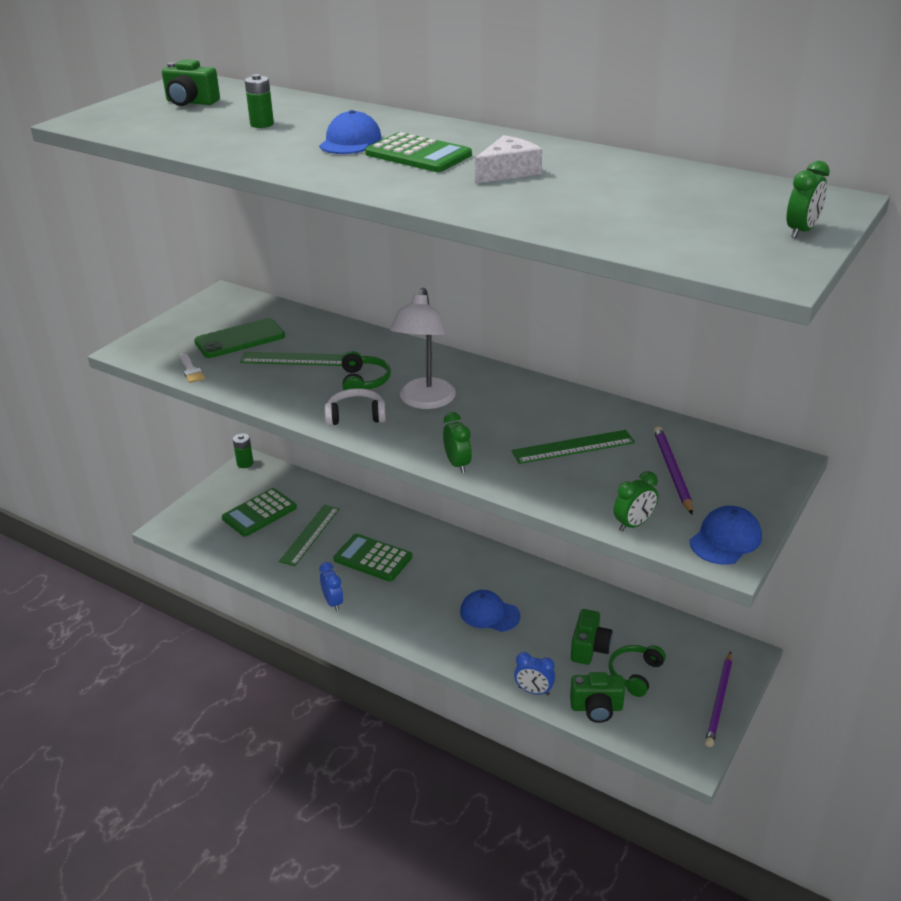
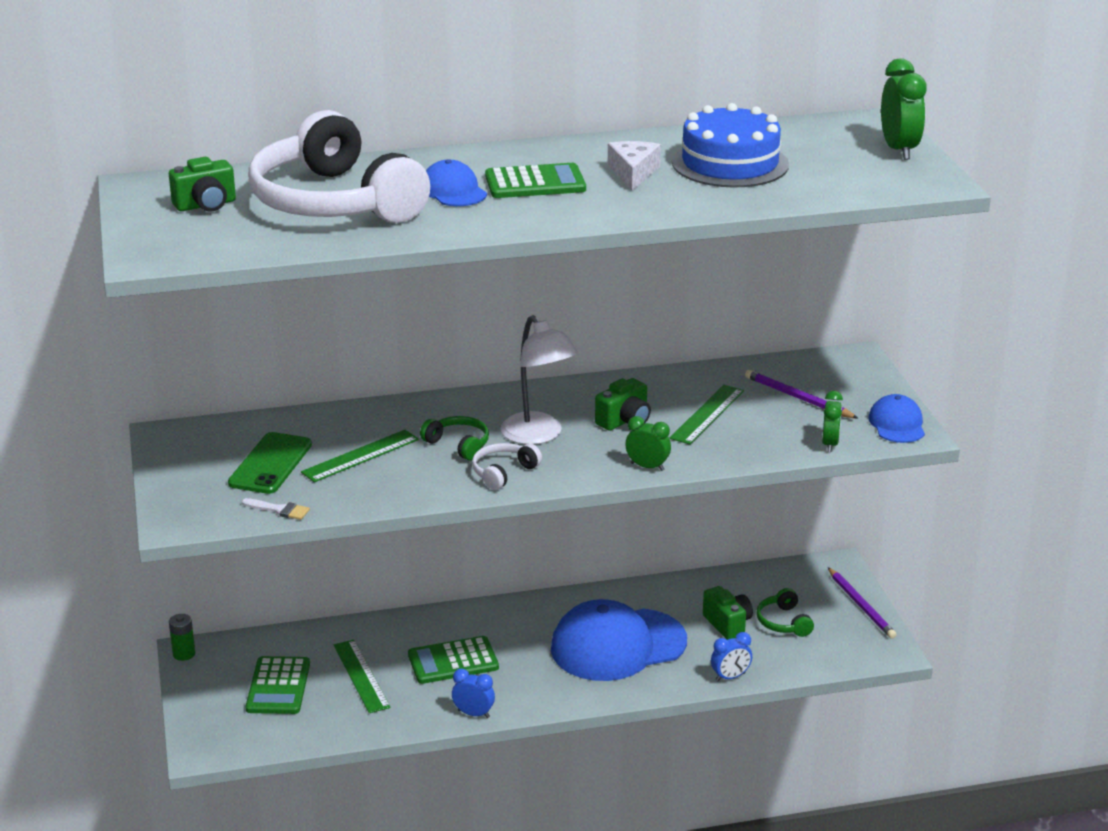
camera: 45 degrees left, 5 degrees down
(262, 124) = (334, 202): green battery -> white headphones
(489, 614) = (618, 645): blue cap -> blue cap, size x2.03
(596, 708) = (789, 660): green camera -> green camera (624, 421)
(606, 190) = (730, 163): none -> blue cake
(801, 231) = (899, 150): green clock -> green clock, size x1.60

